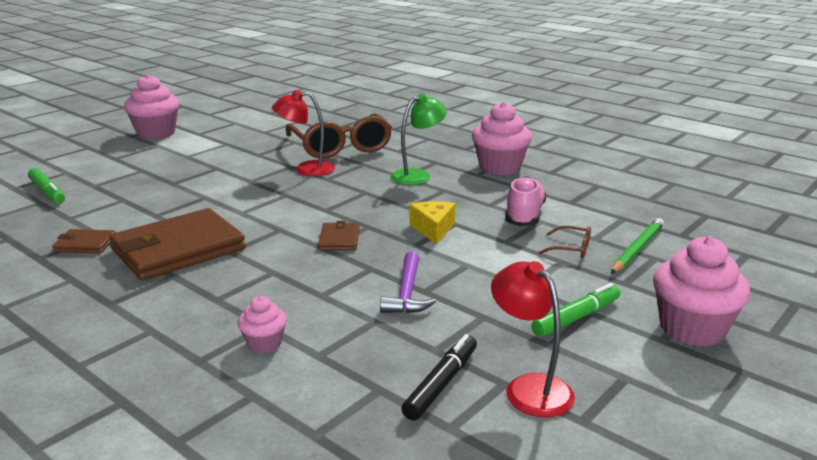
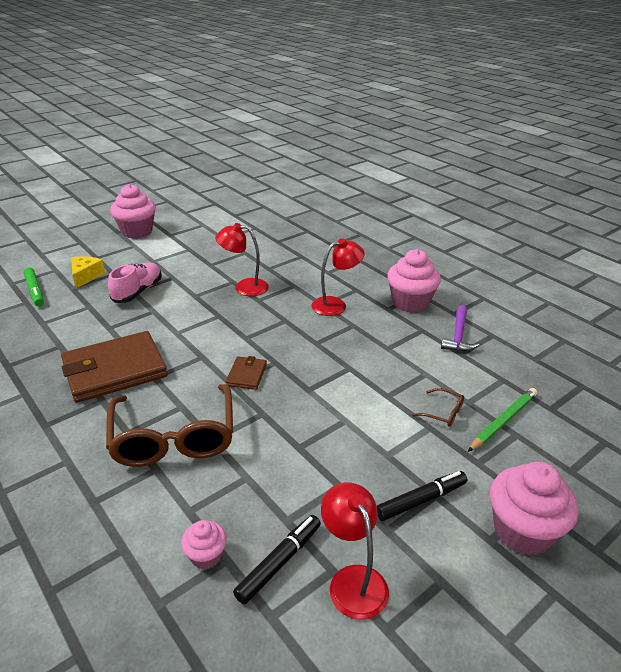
camera: 10 degrees right, 10 degrees up
(85, 244) = (46, 355): brown wallet -> none
(264, 344) = (149, 490): pink cupcake -> pink cupcake (206, 556)
(341, 147) = (281, 263): brown glasses -> brown glasses (174, 437)
(407, 293) = (283, 447): purple hammer -> purple hammer (458, 335)
(418, 175) = (336, 305): green lamp -> red lamp
(433, 229) = (329, 372): yellow cheese -> yellow cheese (86, 276)
(524, 215) = (414, 365): pink shoe -> pink shoe (138, 291)
(576, 318) = (420, 500): green marker -> black marker

